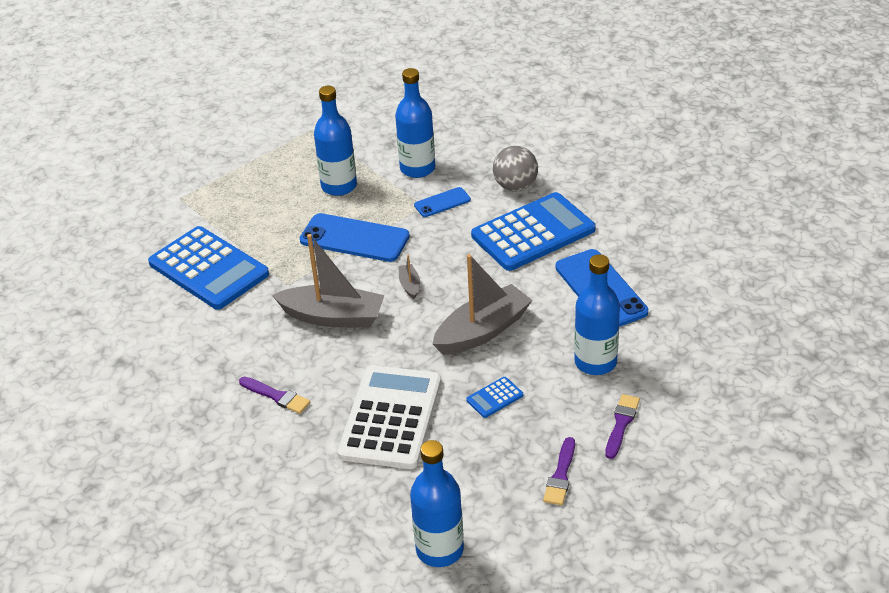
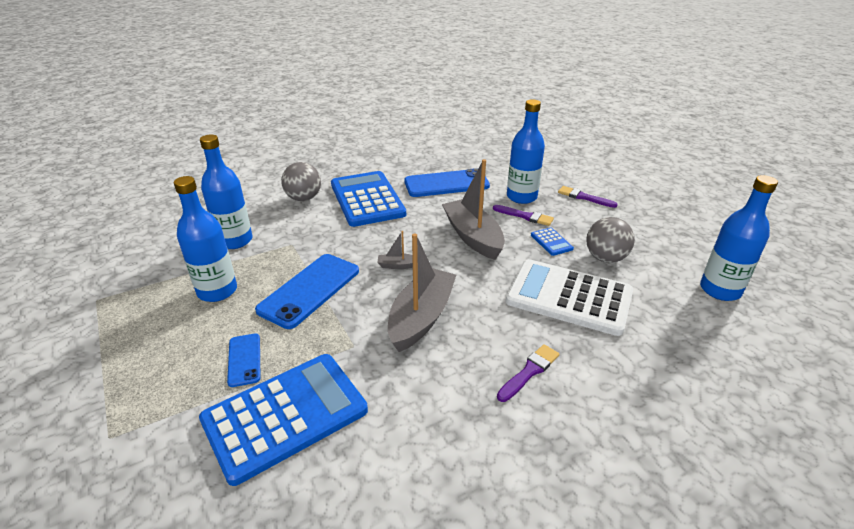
camera: 80 degrees left, 5 degrees down
(442, 202) = (296, 234): blue phone -> blue phone (244, 359)
(475, 447) = (605, 258): none -> grey ball
(561, 475) = (634, 226): purple brush -> purple brush (525, 216)

